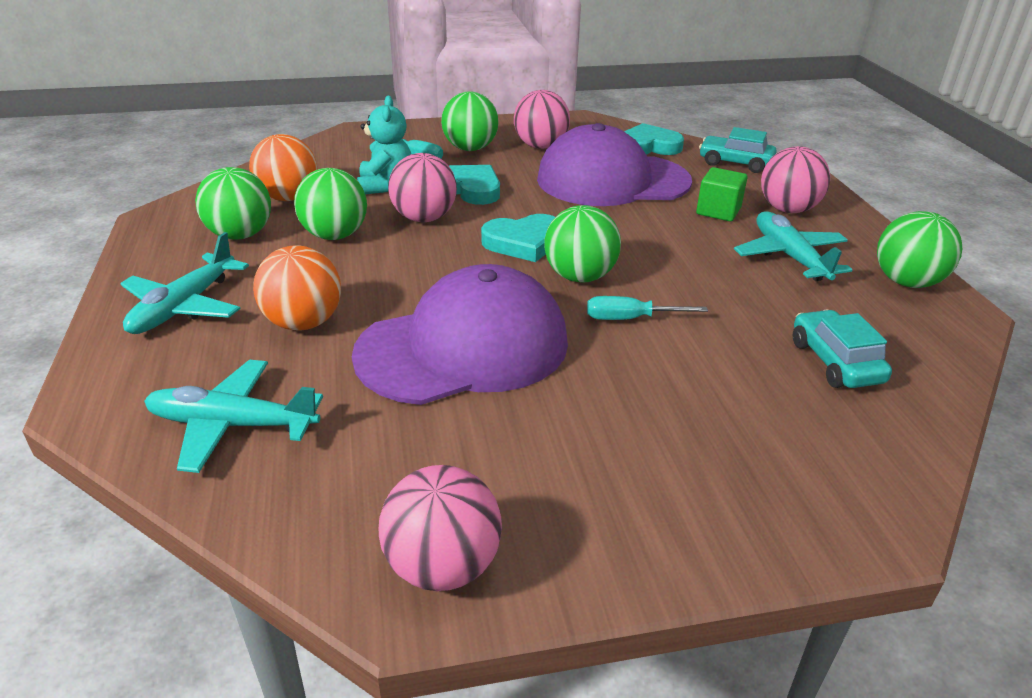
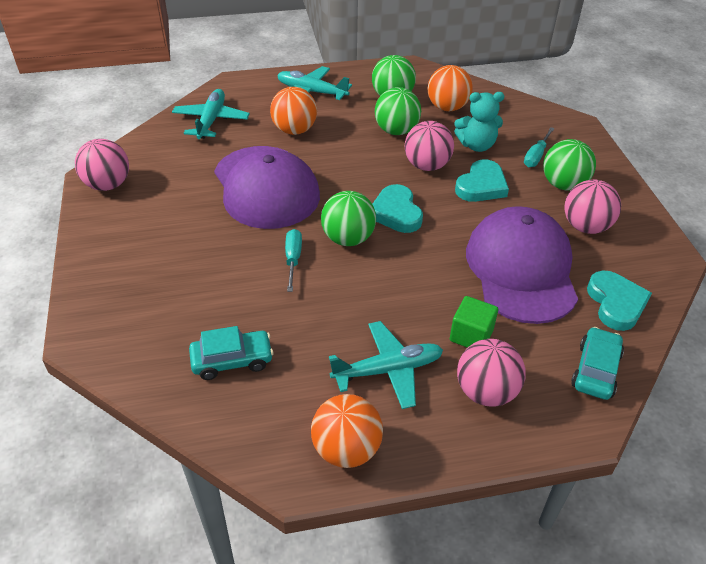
camera: 90 degrees right, 10 degrees up
(906, 282) = (346, 449): green ball -> orange ball

